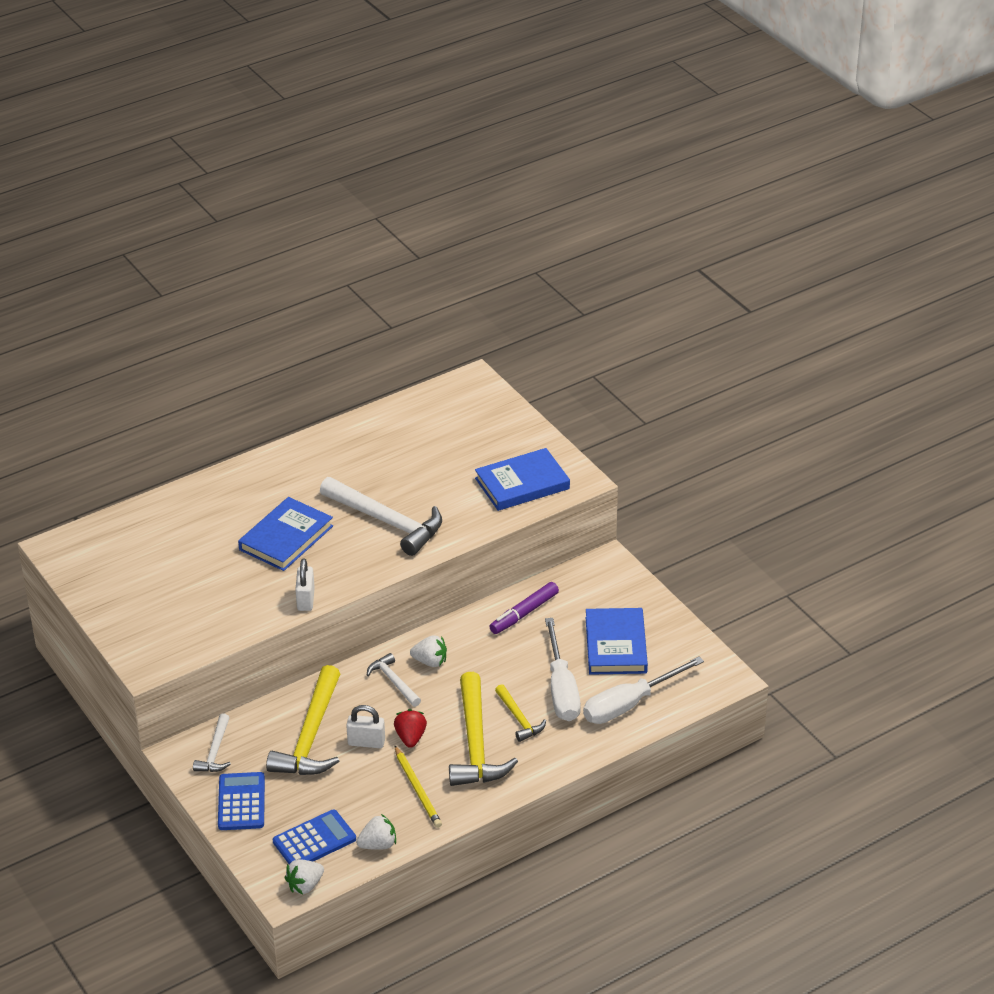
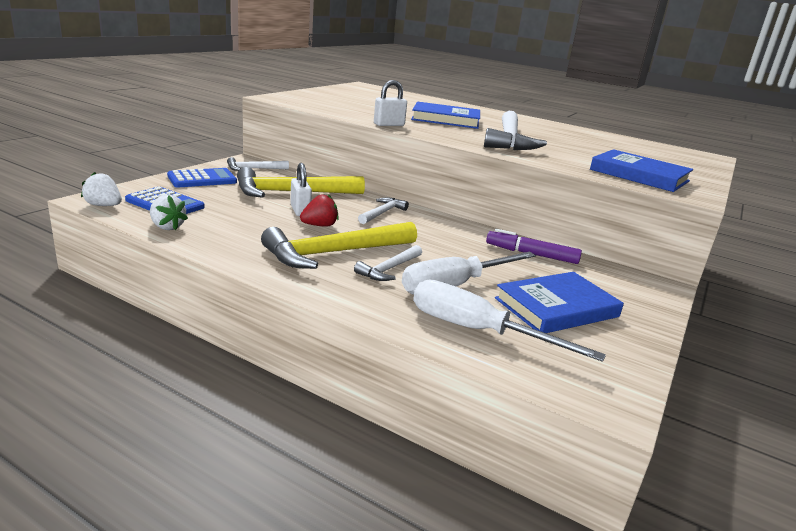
camera: 60 degrees right, 15 degrees down
(417, 789) = (253, 235): yellow pencil -> none
(430, 661) = (421, 223): white strawberry -> none
(519, 718) = (389, 269): yellow hammer -> white hammer

